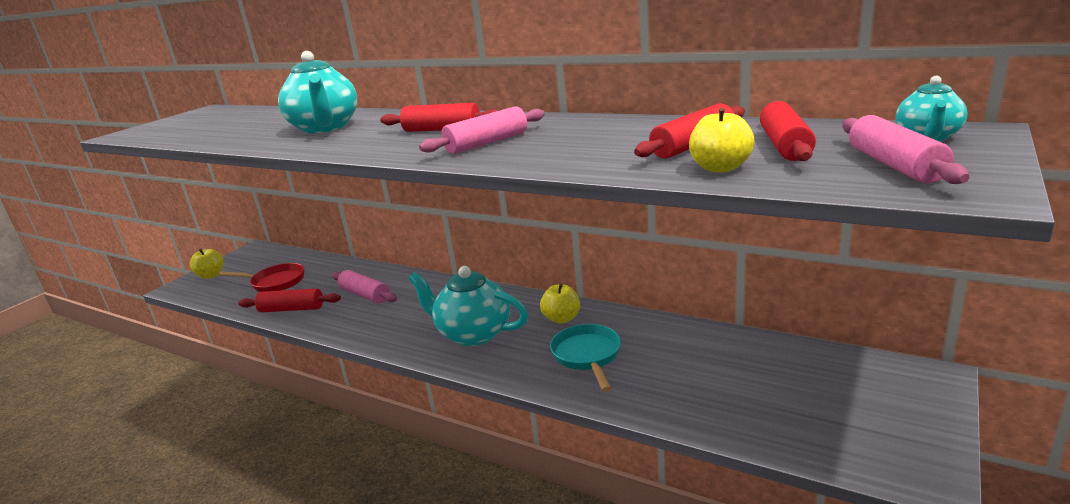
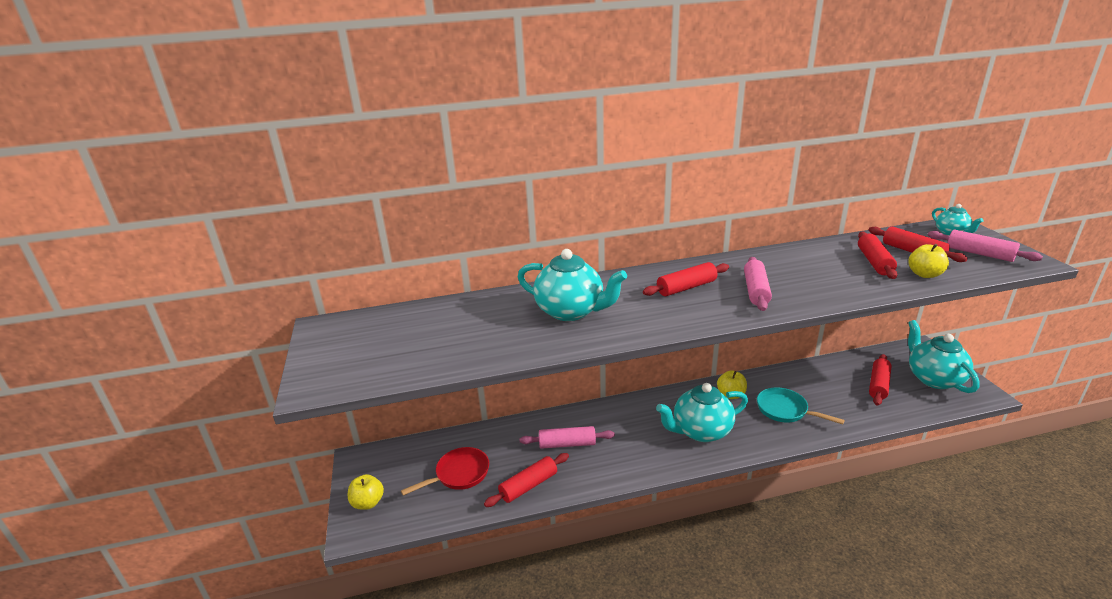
camera: 45 degrees left, 5 degrees up
(759, 386) = (878, 385): none -> red rolling pin
(868, 418) = (934, 378): none -> turquoise teapot

